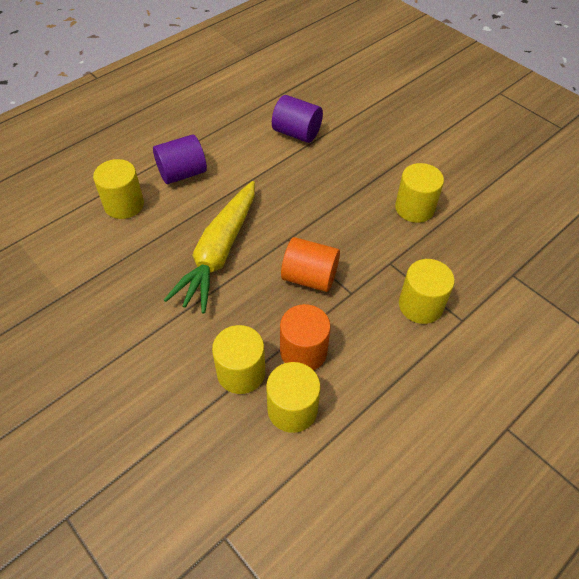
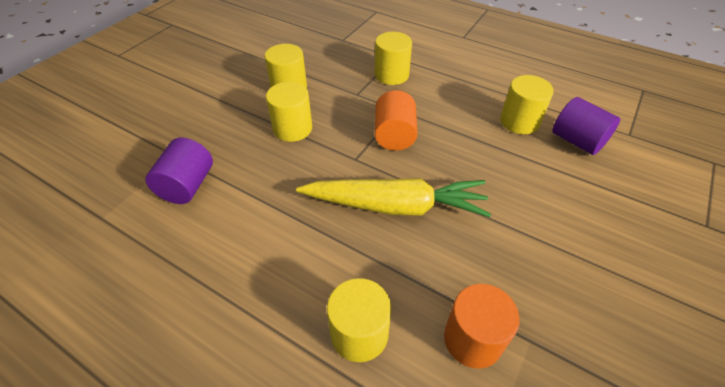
camera: 105 degrees left, 5 degrees down
(182, 173) = (281, 283): purple cylinder -> purple cylinder (577, 141)
(241, 372) = (511, 156): yellow cylinder -> yellow cylinder (292, 129)
(303, 351) = (469, 125): orange cylinder -> orange cylinder (472, 339)

